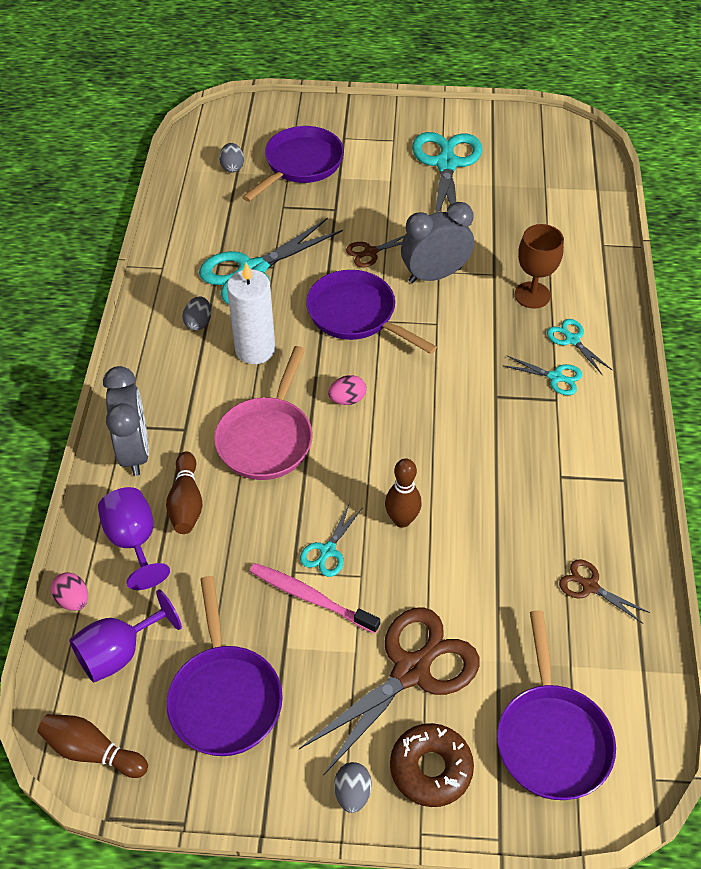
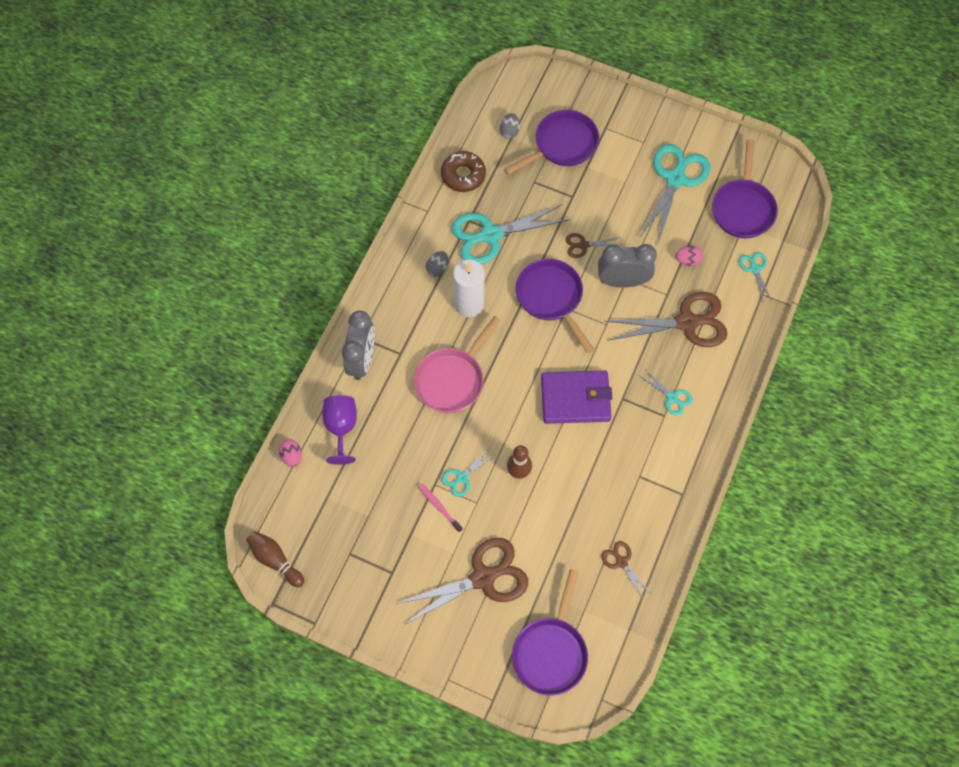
camera: 20 degrees right, 15 degrees up
(119, 652) = (309, 502): purple goblet -> none
(186, 502) = (383, 410): brown bowling pin -> none
(224, 697) = (363, 554): purple pan -> purple pan (742, 208)
(311, 598) = (439, 507): pink toothbrush -> pink toothbrush, size x0.65
(347, 399) = (518, 367): pink egg -> pink egg (688, 260)
(352, 793) = (417, 641): grey egg -> none
(431, 768) = (469, 643): brown donut -> brown donut (463, 175)
(437, 413) = (575, 398): none -> purple wallet
(532, 295) = (687, 322): brown goblet -> brown scissors
(571, 339) = (698, 370): turquoise scissors -> turquoise scissors (754, 269)

